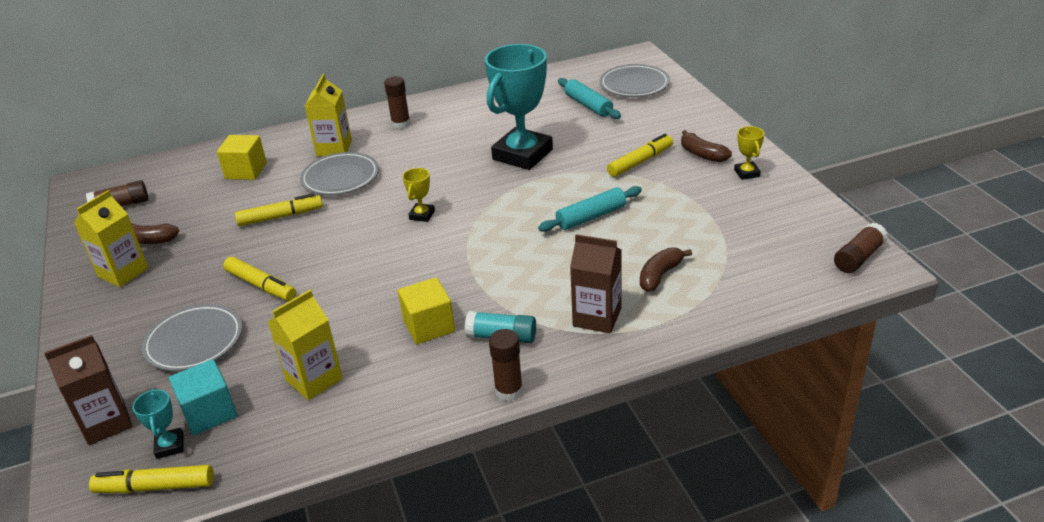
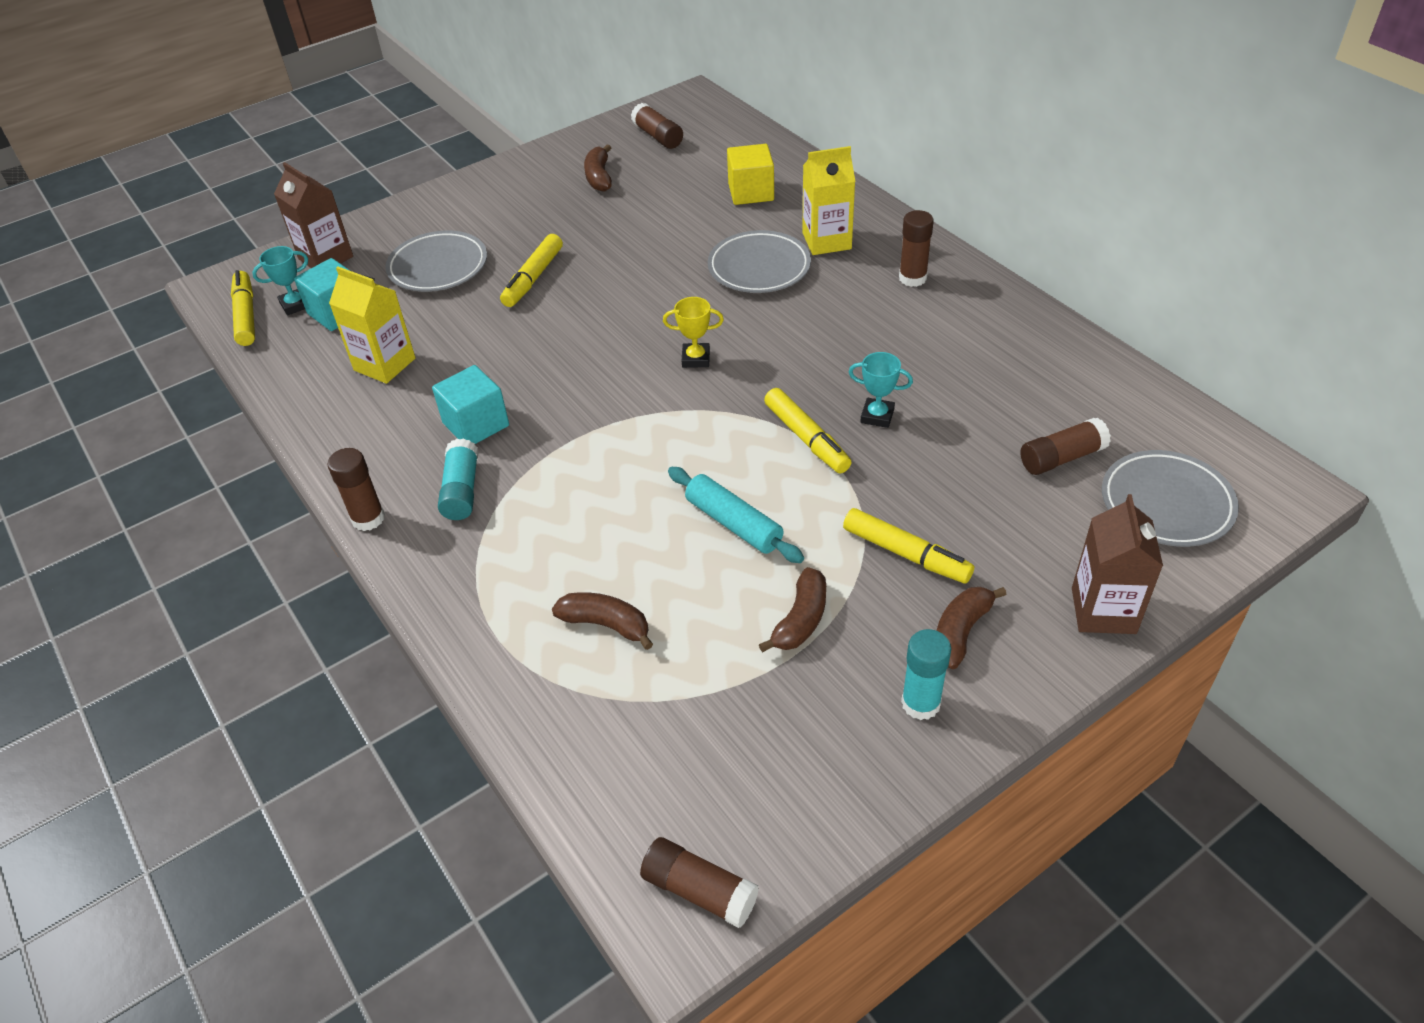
camera: 75 degrees right, 10 degrees up
(123, 272) = (542, 183): yellow carton -> none
(280, 217) = (663, 249): yellow marker -> yellow marker (806, 438)
(429, 326) = (476, 424): yellow cube -> turquoise cube
(522, 154) = (877, 416): turquoise trophy -> turquoise trophy, size x0.42
(588, 105) = (1061, 458): turquoise rolling pin -> brown glue stick
(597, 317) = (506, 572): brown carton -> brown carton (1103, 610)
(678, 202) = (801, 620): none -> brown banana
(747, 173) = (920, 703): yellow trophy -> turquoise glue stick

